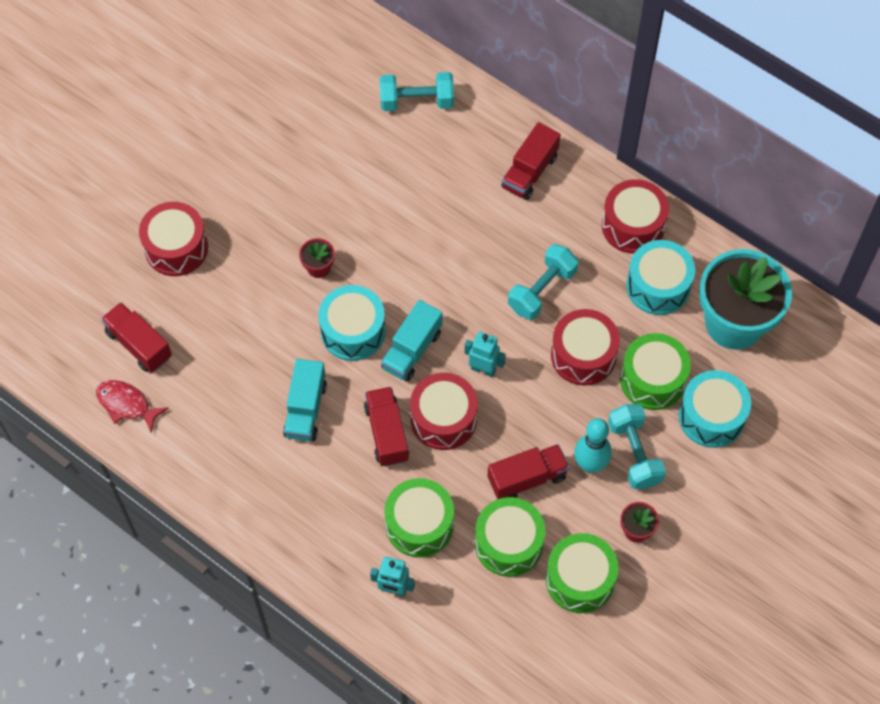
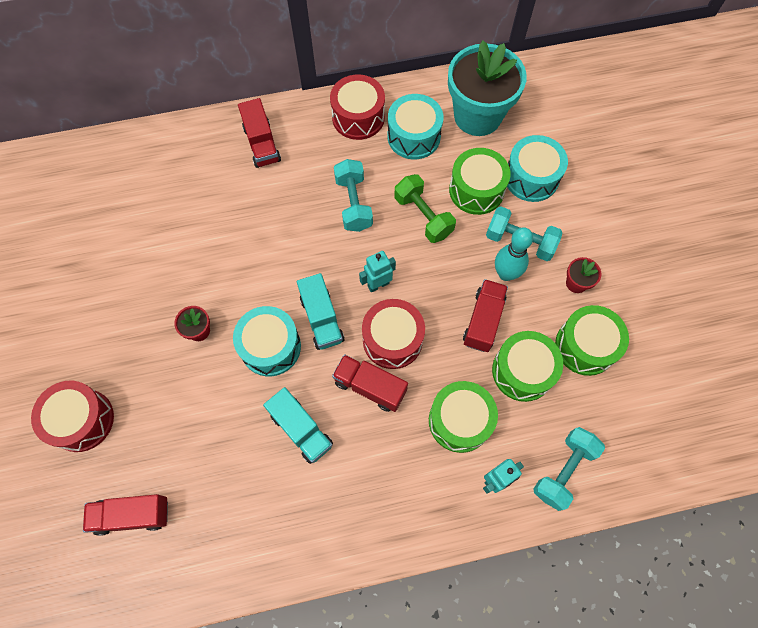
camera: 50 degrees left, 5 degrees up
(126, 404) = (173, 567): red fish -> none
(417, 101) = (140, 168): turquoise dumbbell -> turquoise dumbbell (563, 470)
(583, 355) = (423, 216): red drum -> green dumbbell

